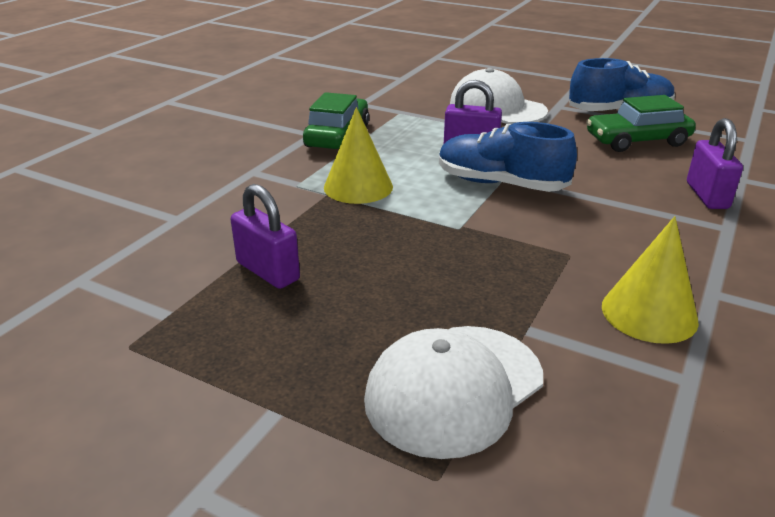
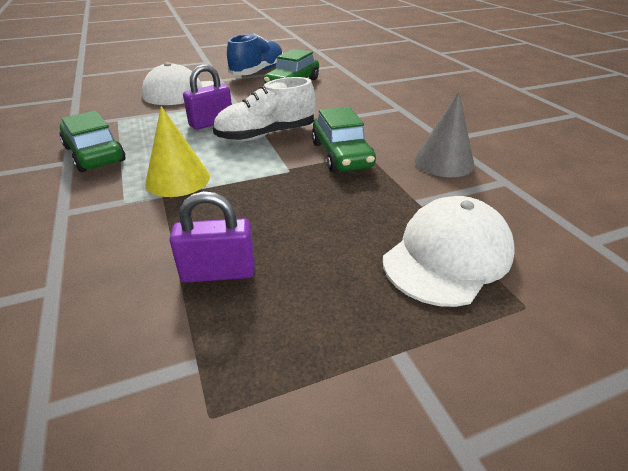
camera: 50 degrees left, 5 degrees up
(454, 388) = (447, 256): white cap -> white cap turned 135 degrees counterclockwise
(500, 184) = (266, 135): blue shoe -> white shoe
(539, 241) = (341, 155): none -> green car
(649, 313) = (443, 162): yellow cone -> grey cone
(707, 196) = (367, 97): purple padlock -> none

